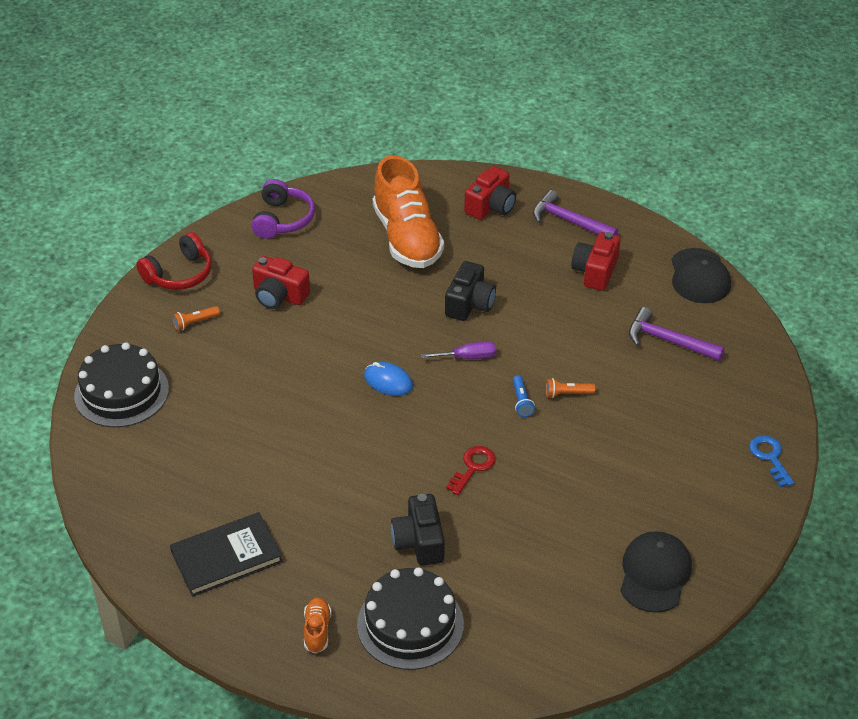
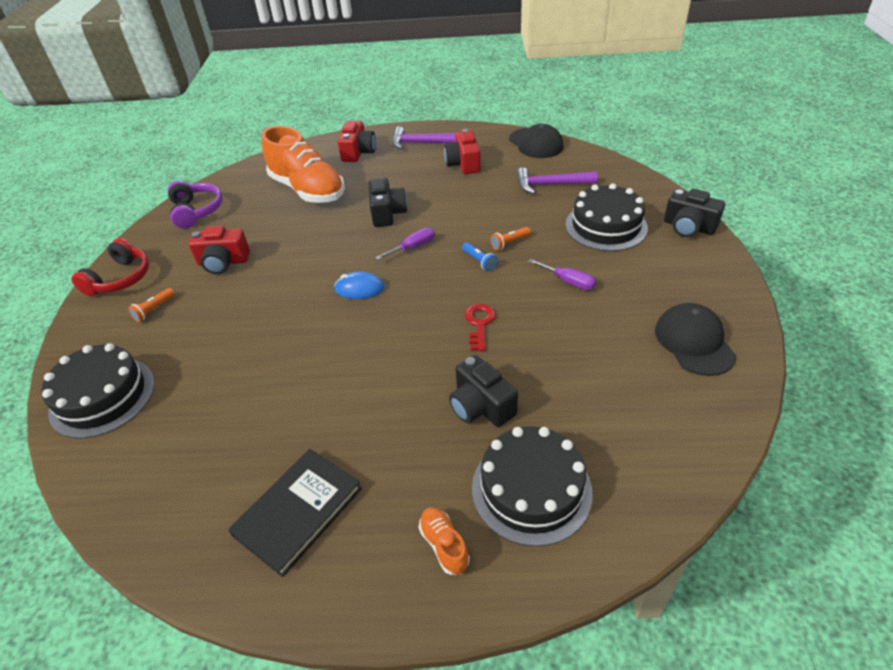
camera: 25 degrees left, 0 degrees up
(591, 462) = (568, 281): none -> purple screwdriver
(683, 418) = (606, 226): none -> black cake
(770, 457) = (688, 227): blue key -> black camera

